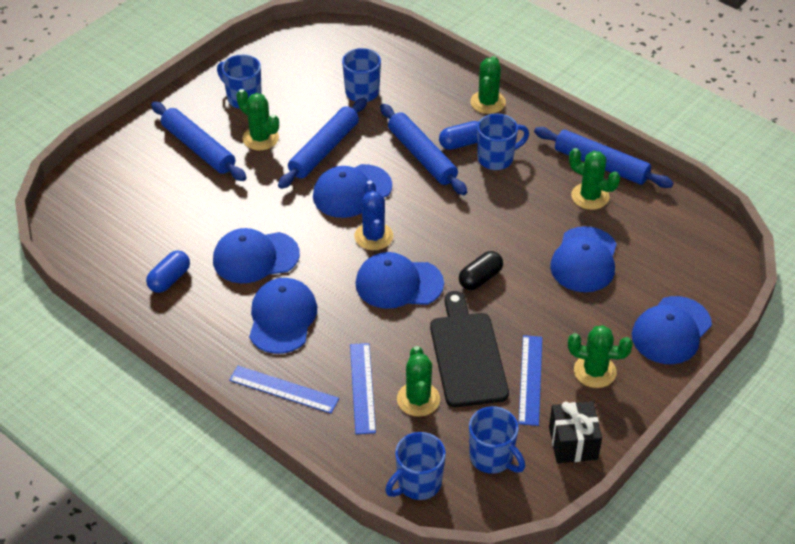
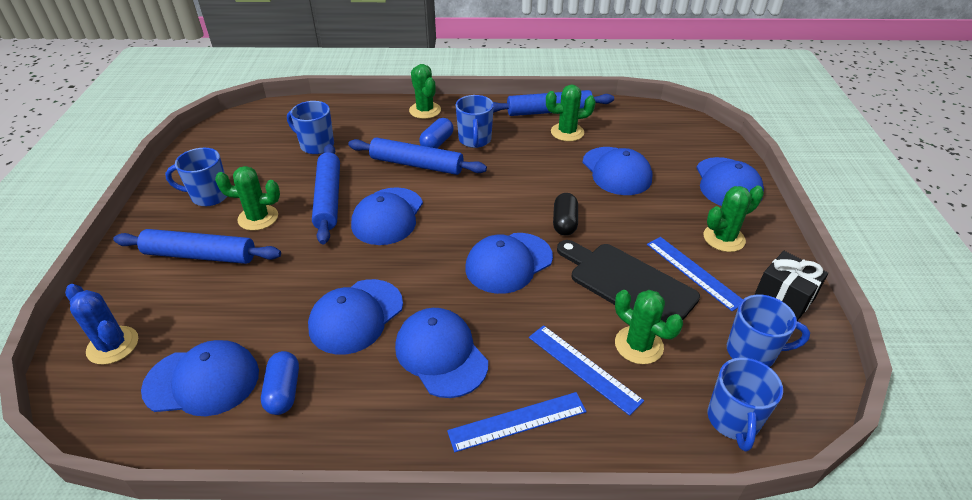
camera: 40 degrees left, 5 degrees down
(131, 243) = (202, 381): none -> blue cap
(373, 236) = (445, 239): blue cactus -> blue cactus (113, 345)
(496, 159) = (475, 140): blue mug -> blue mug turned 150 degrees clockwise

